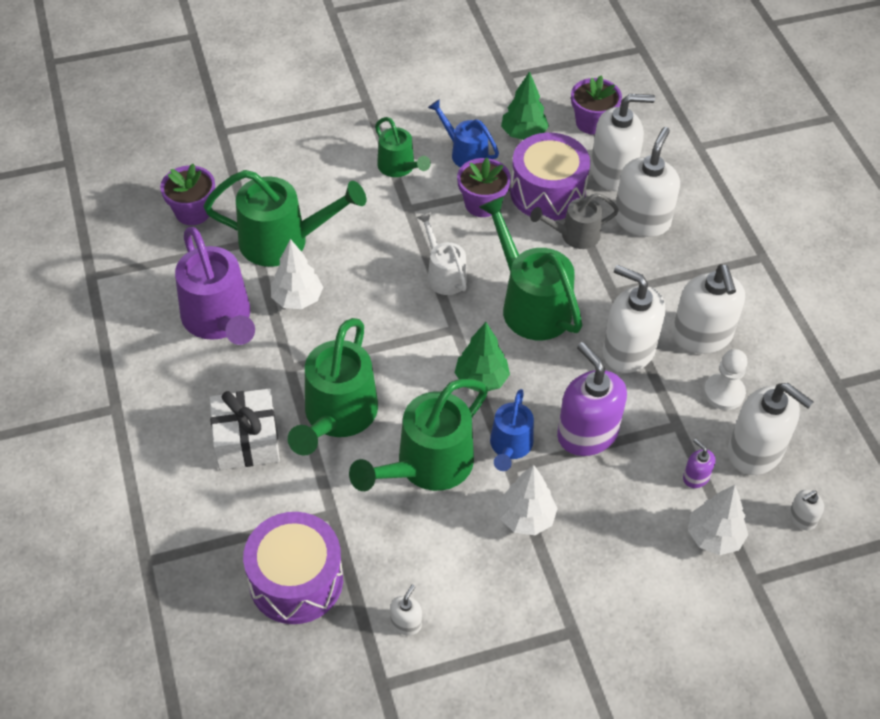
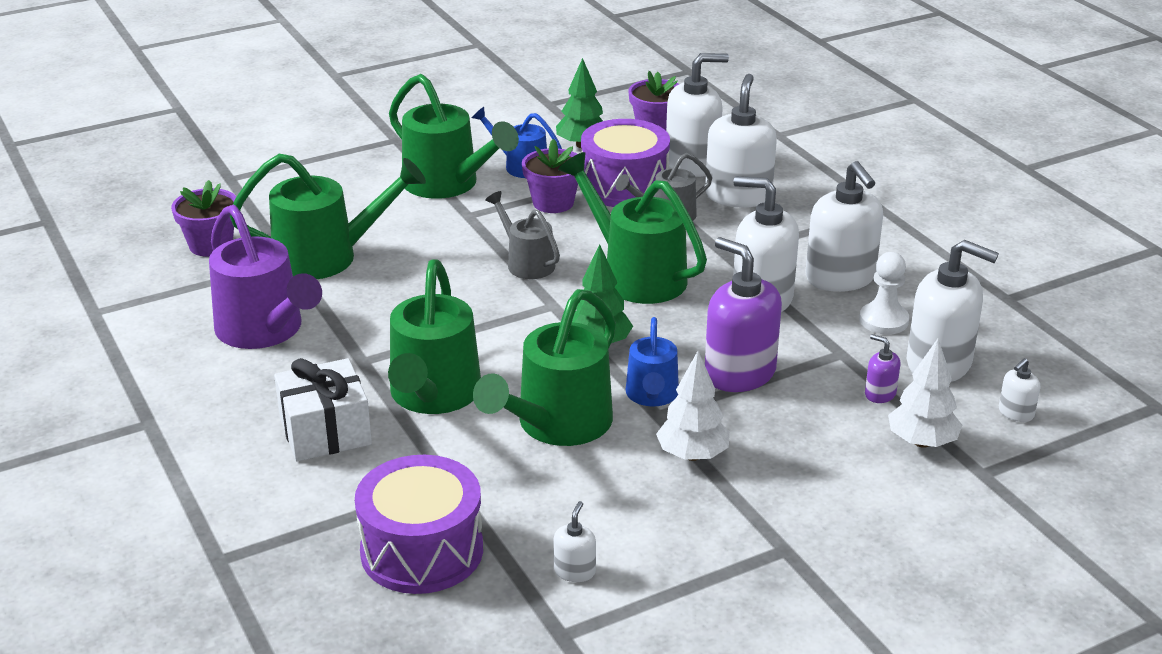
camera: 10 degrees left, 20 degrees down
(297, 299) = (356, 302): white tree -> none
(399, 168) = (448, 185): green watering can -> green watering can, size x1.72
(443, 274) = (526, 262): white watering can -> grey watering can

